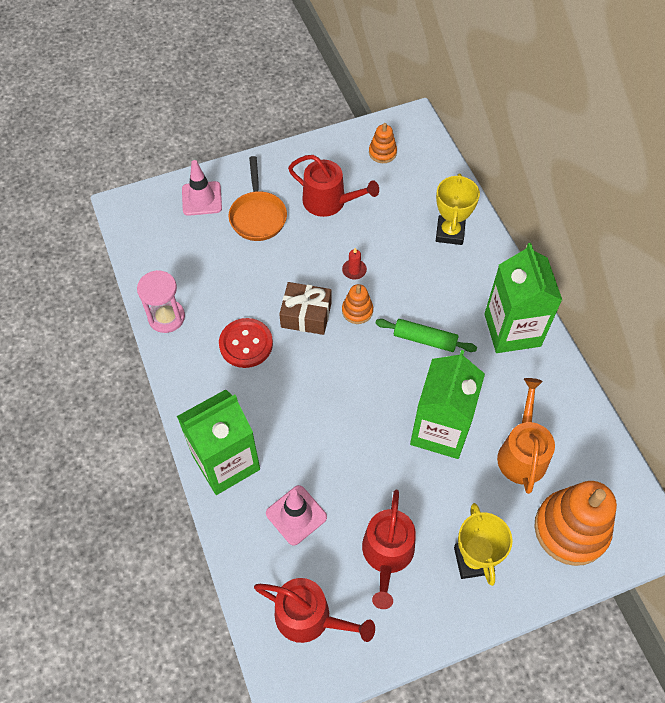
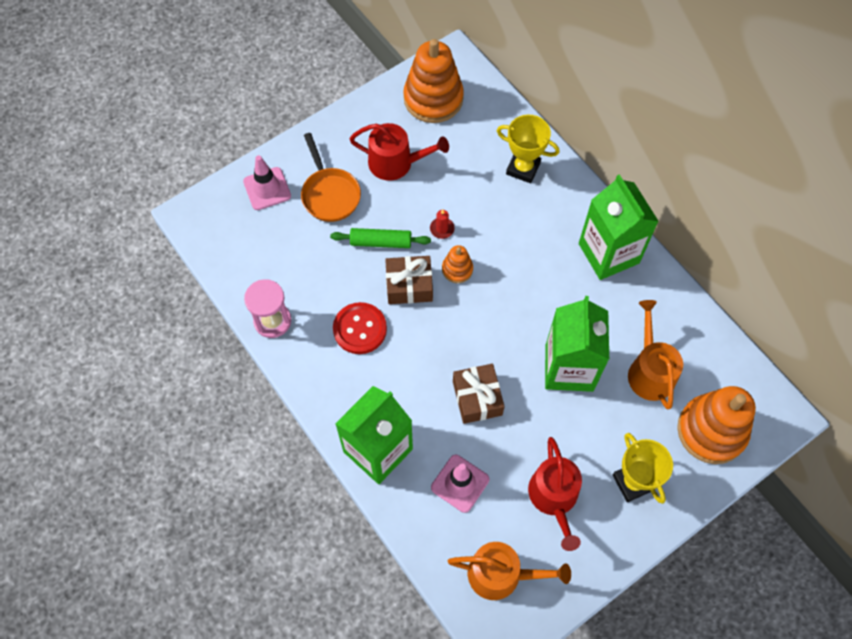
camera: 15 degrees left, 5 degrees up
(309, 617) = (501, 574): red watering can -> orange watering can
(339, 436) = (477, 398): none -> brown gift
(382, 152) = (433, 99): orange stacking toy -> orange stacking toy, size x2.07
(425, 339) = (529, 283): green rolling pin -> green rolling pin (381, 242)
(450, 232) = (523, 168): yellow trophy -> yellow trophy turned 60 degrees counterclockwise

